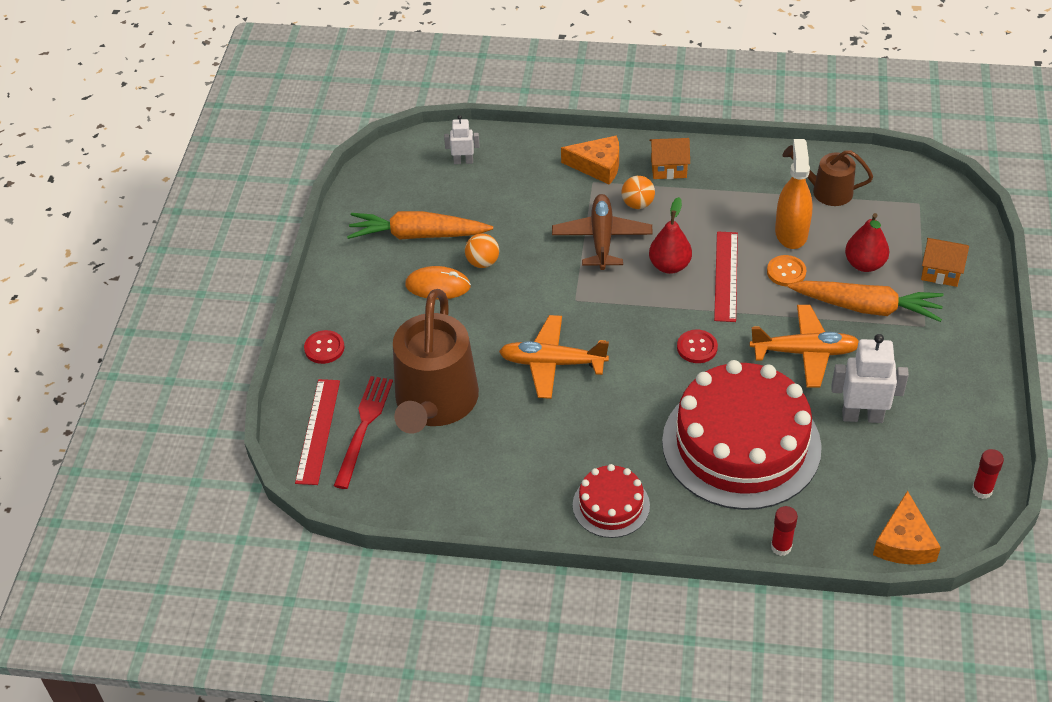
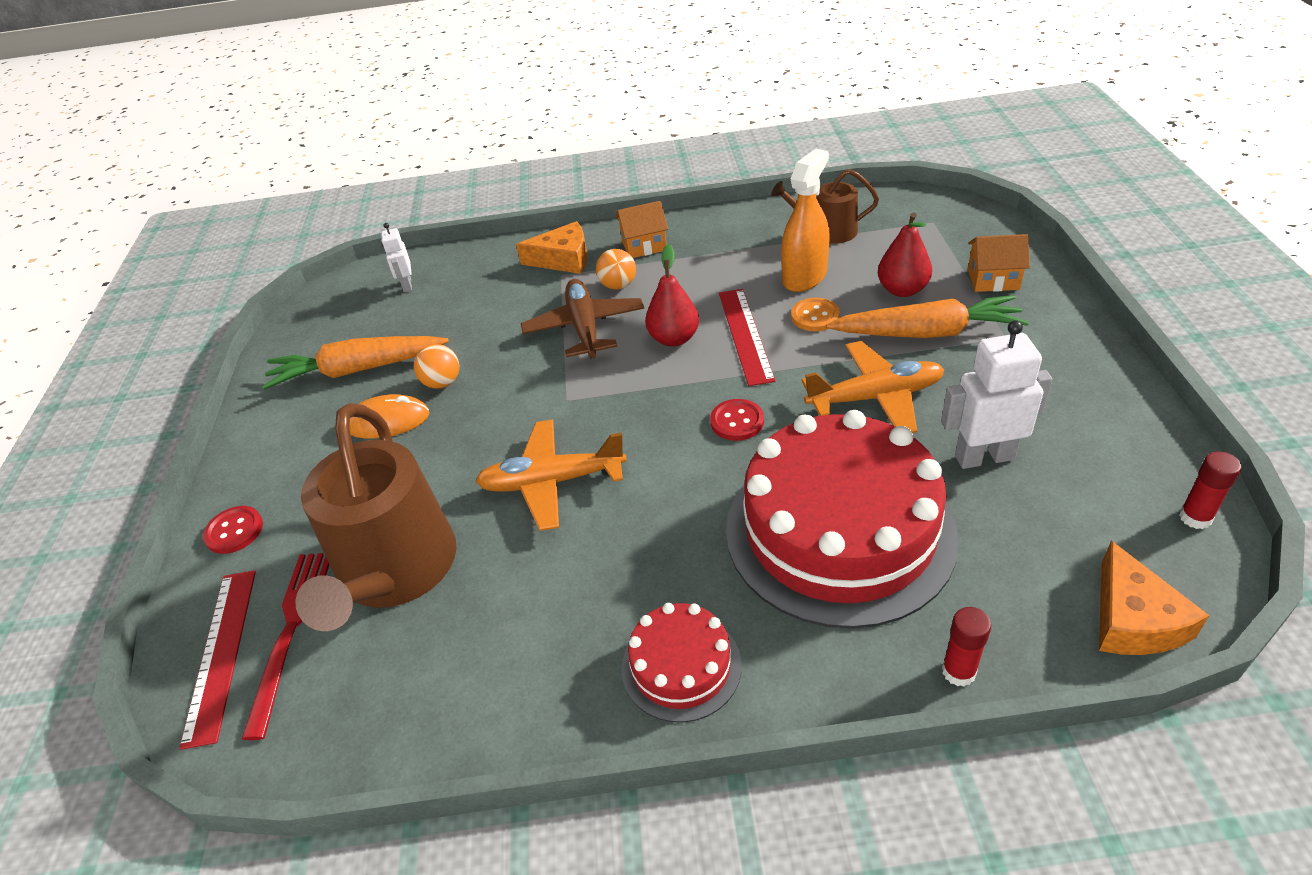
camera: 10 degrees left, 5 degrees down
(463, 161) = (407, 285): white robot -> white robot turned 90 degrees counterclockwise
(791, 233) = (804, 277): orange spray bottle -> orange spray bottle turned 45 degrees clockwise

